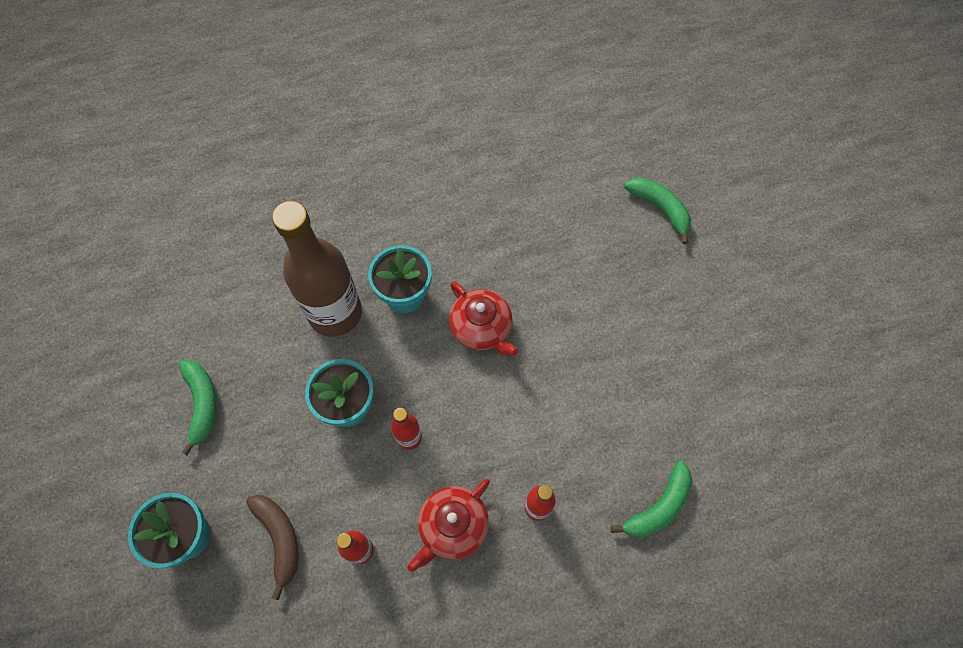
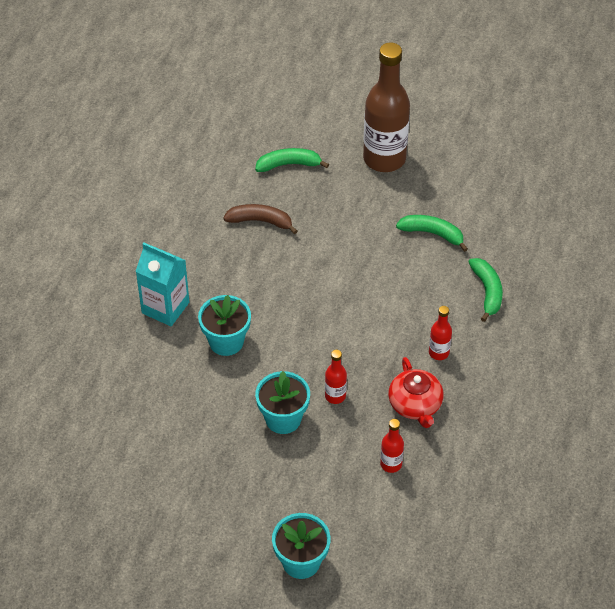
camera: 55 degrees left, 15 degrees down
(202, 404) = (206, 507): green banana -> green banana (432, 234)
(279, 539) = (347, 507): brown banana -> brown banana (260, 221)
(335, 313) = (203, 390): brown bottle -> brown bottle (384, 159)
(407, 219) = (165, 308): none -> turquoise carton
(481, 328) = (290, 312): red teapot -> none

